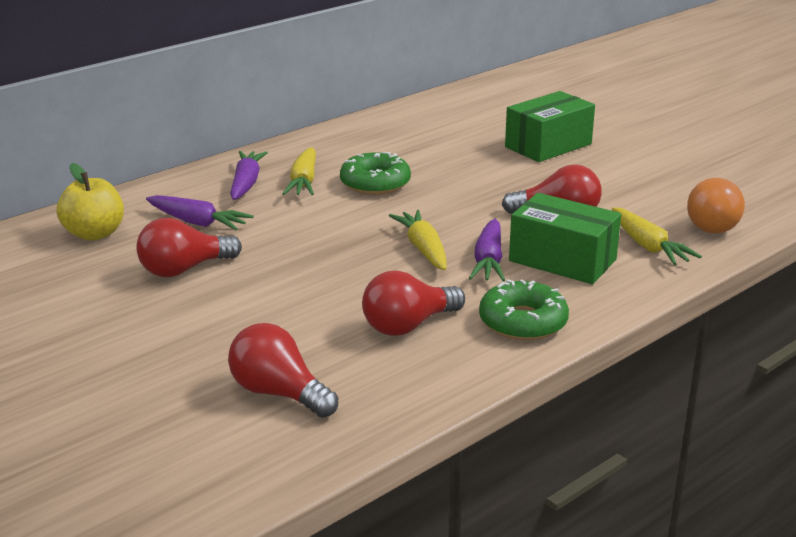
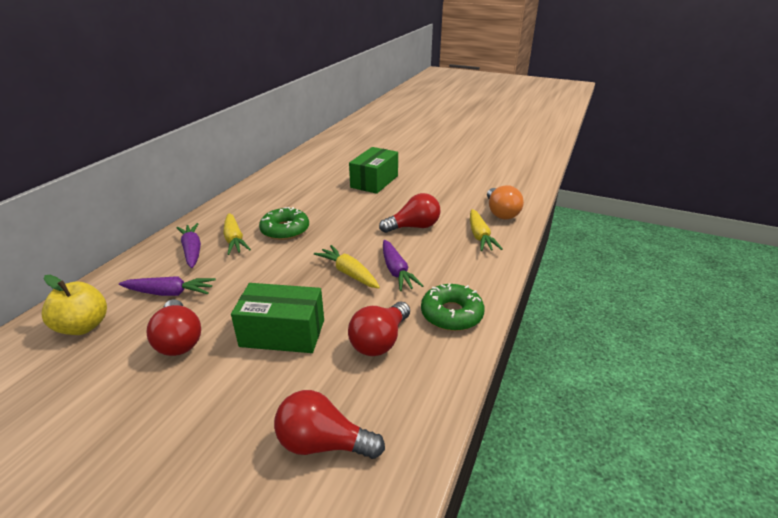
camera: 25 degrees left, 5 degrees up
(184, 269) = (179, 340): red light bulb -> red light bulb turned 60 degrees counterclockwise
(562, 260) = (440, 259): green box -> green box (282, 333)
(648, 246) = (480, 236): yellow carrot -> yellow carrot turned 45 degrees clockwise

